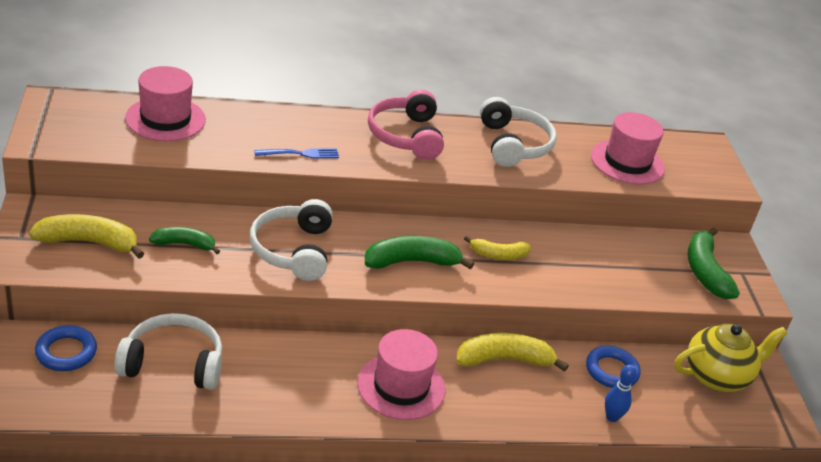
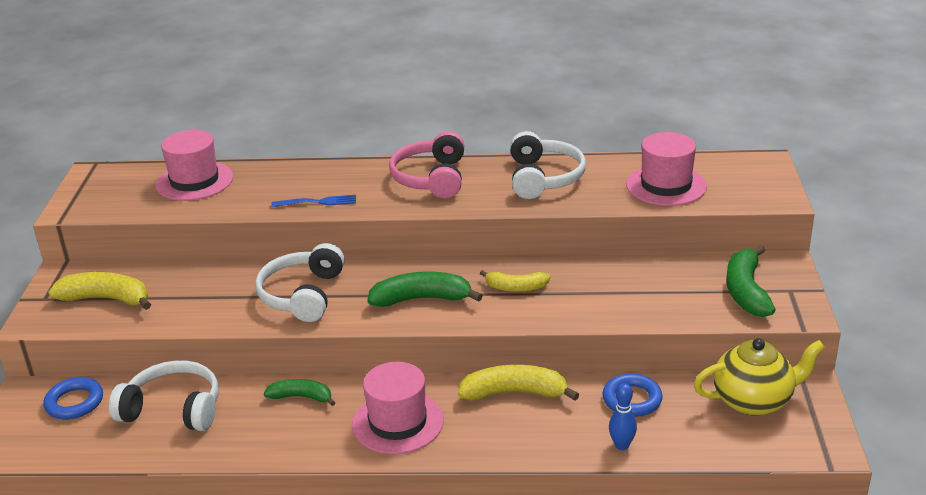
camera: 15 degrees right, 5 degrees down
(184, 244) = (197, 295): green banana -> green banana (301, 397)

